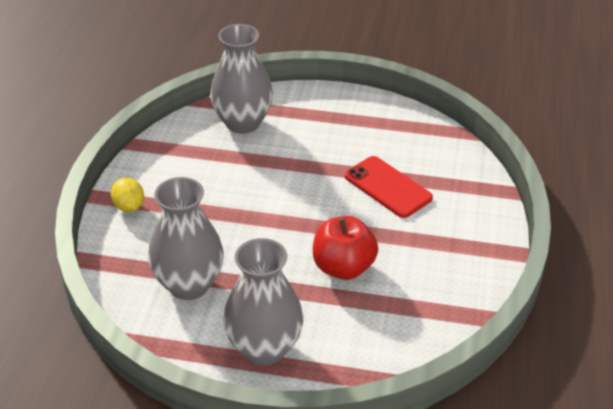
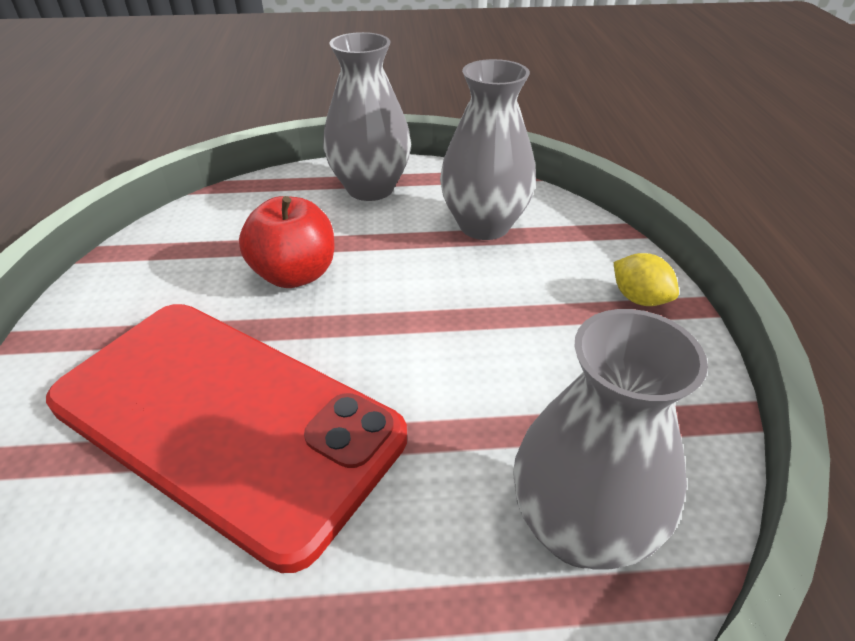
camera: 165 degrees right, 0 degrees up
(388, 187) = (225, 419): red phone -> red phone, size x2.05

